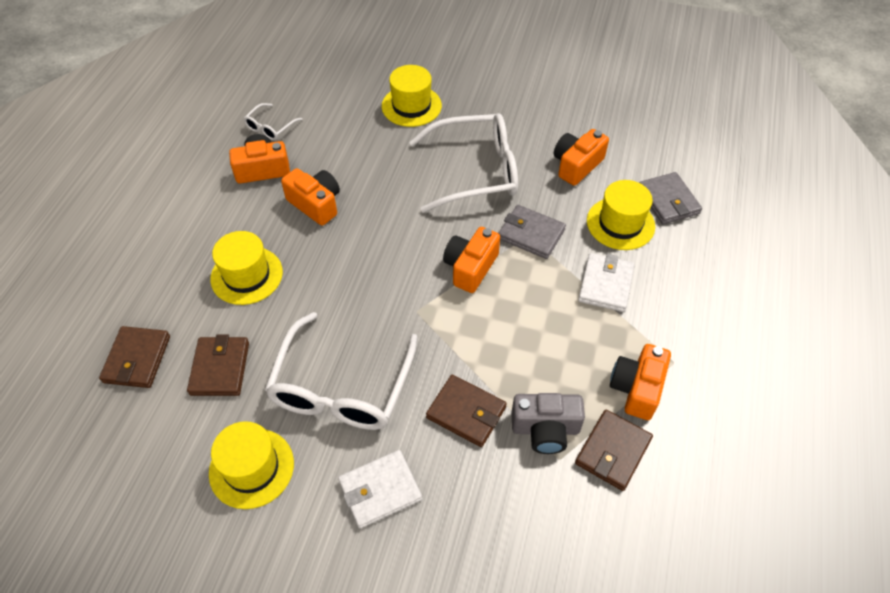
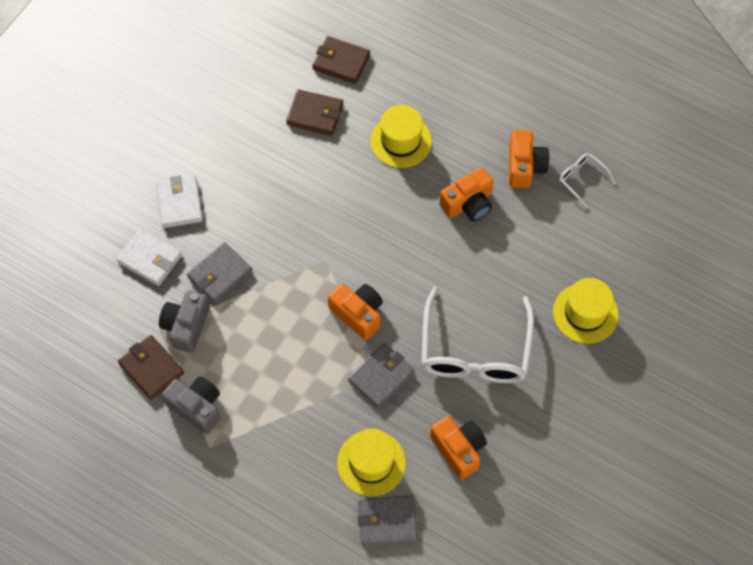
camera: 105 degrees right, 10 degrees up
(251, 468) = (225, 127): yellow hat -> none
(342, 386) = (271, 193): white glasses -> none
(466, 412) = (220, 274): brown wallet -> grey wallet
(605, 284) = (305, 422): white wallet -> white wallet (150, 259)
(637, 388) = (196, 407): orange camera -> grey camera

